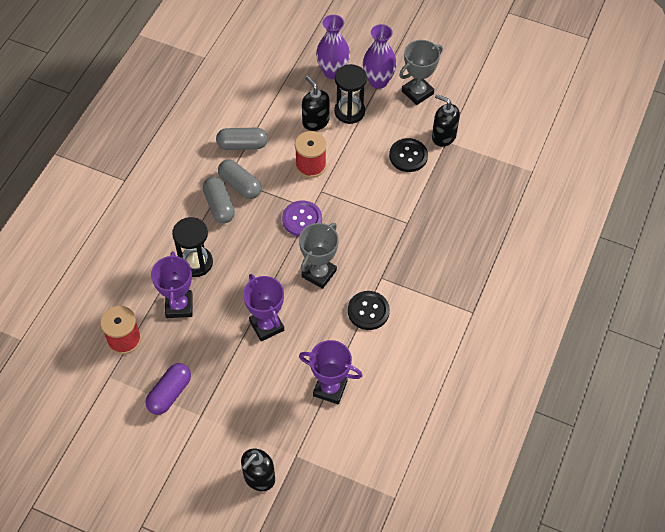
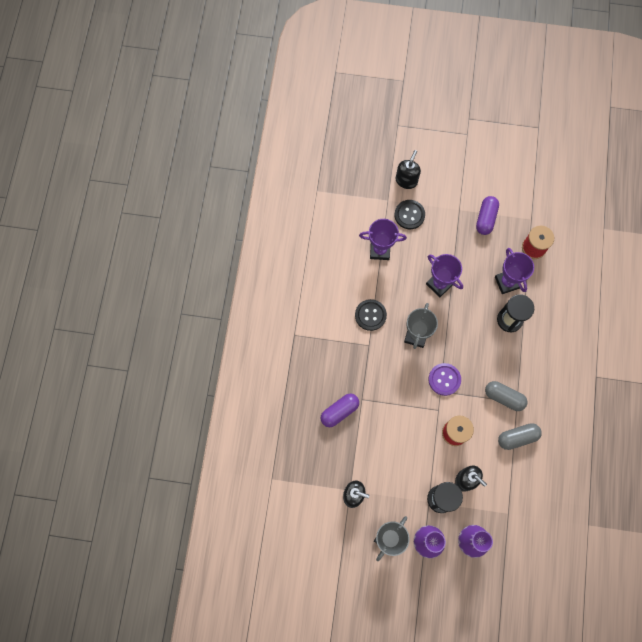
camera: 165 degrees right, 15 degrees up
(219, 206) = (512, 374): grey capsule -> none
(408, 156) = (378, 465): black button -> black button (409, 215)
(437, 217) = (339, 411): none -> purple capsule

